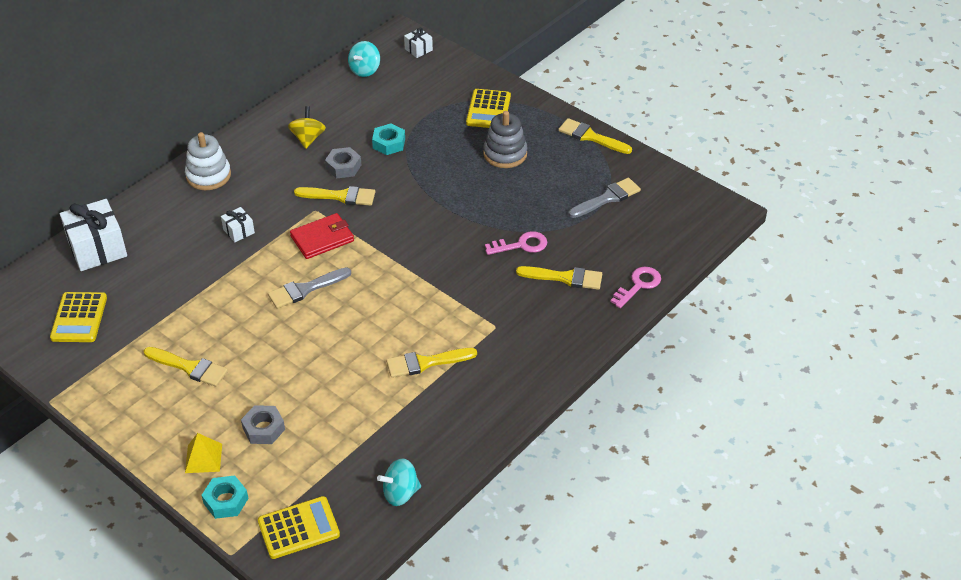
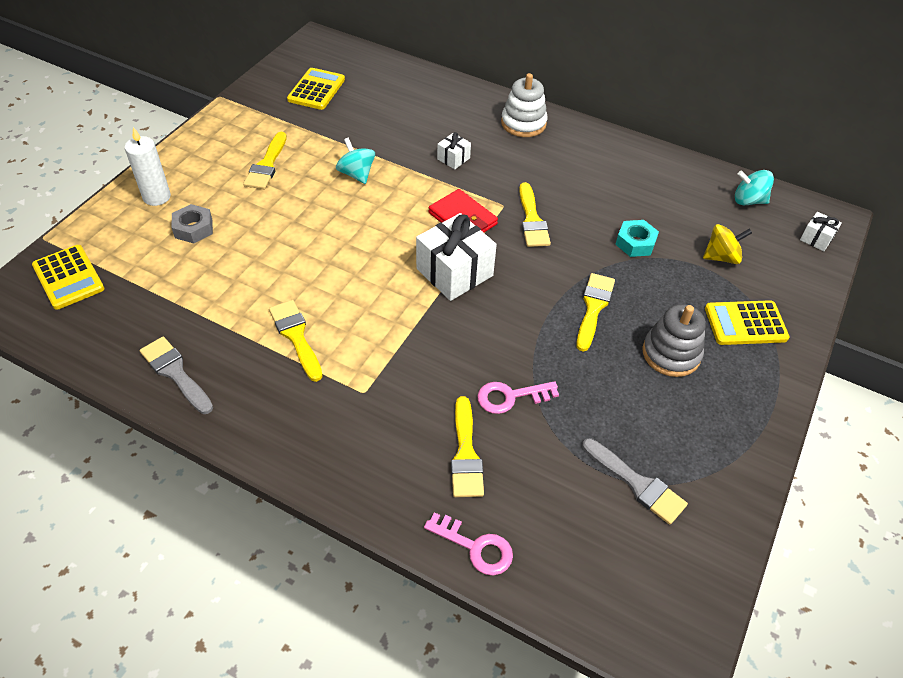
camera: 75 degrees right, 5 degrees up
(79, 318) = (316, 90): yellow calculator -> yellow calculator turned 120 degrees clockwise
(97, 248) = (403, 80): white gift -> white gift (454, 272)
(203, 458) = (157, 197): yellow pyramid -> white candle
(226, 501) = (105, 221): turquoise nut -> none
(305, 289) = (385, 220): grey brush -> grey brush (175, 373)
(308, 139) = (610, 179): yellow spinning top -> yellow spinning top (721, 257)
(343, 167) = (579, 214): grey nut -> none
(400, 493) = (108, 347): turquoise spinning top -> turquoise spinning top (356, 174)
(521, 245) = (510, 397): pink key -> pink key turned 105 degrees clockwise
(591, 137) = (754, 446): yellow brush -> yellow brush (593, 308)

